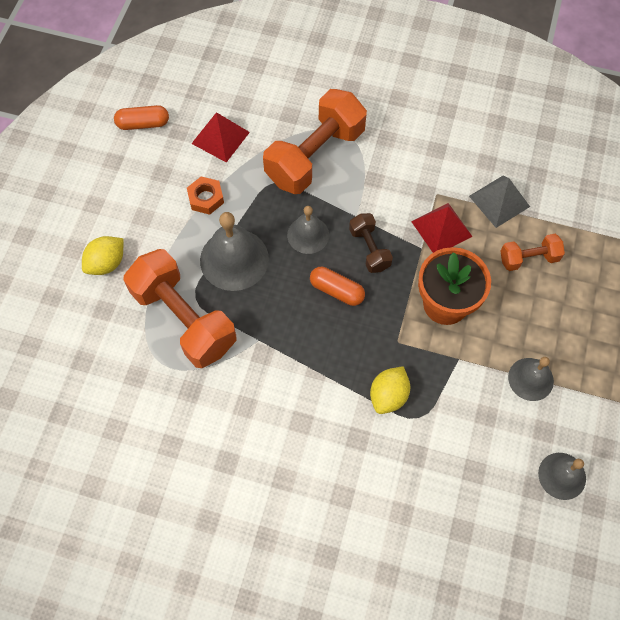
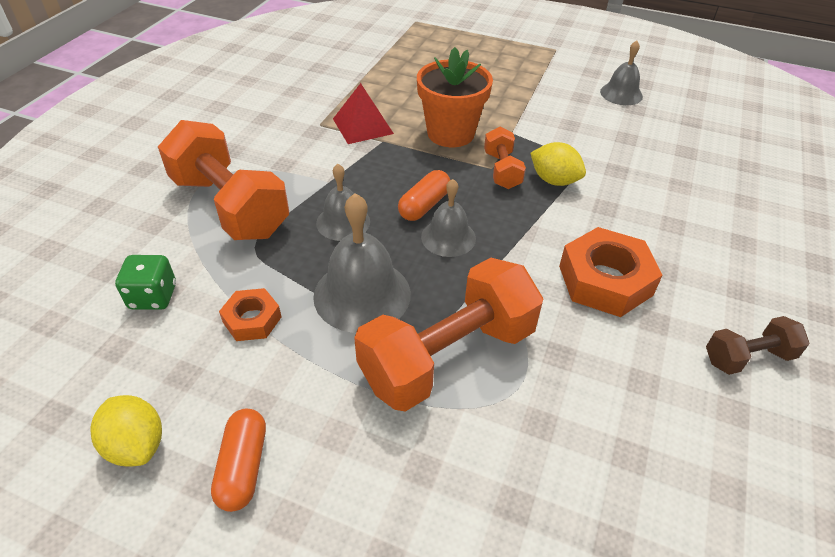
camera: 85 degrees left, 20 degrees down
(107, 263) = (332, 461): yellow lemon -> yellow lemon (136, 445)
(143, 124) = (70, 396): orange capsule -> orange capsule (243, 467)
(220, 138) = (153, 296): red pyramid -> green dice
(265, 429) = (605, 280): none -> orange nut
(369, 249) = (375, 176): brown dumbbell -> brown dumbbell (747, 357)
(499, 201) = (341, 90): grey pyramid -> none
(528, 258) = (408, 82): orange dumbbell -> orange dumbbell (502, 170)
(530, 379) = (532, 97): grey bell -> grey bell (448, 237)

